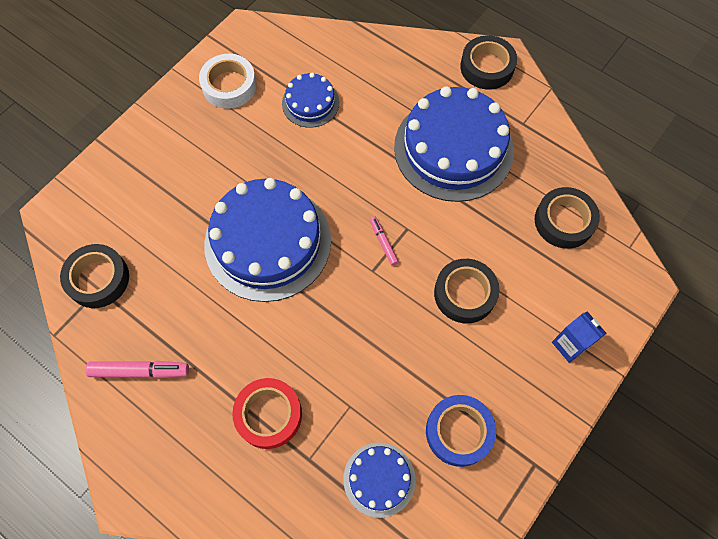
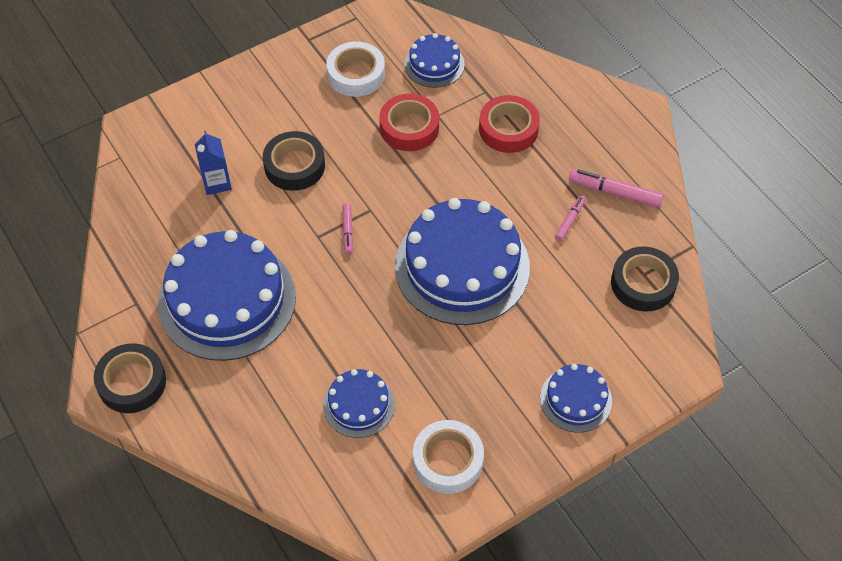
camera: 160 degrees left, 10 degrees down
(141, 158) = (576, 399): none -> blue cake
(179, 323) = (570, 221): none -> pink marker
(373, 379) = (409, 127): none -> red tape
(459, 432) = (356, 74): blue tape -> white tape
(564, 221) = (163, 196): black tape -> none
(569, 345) = (228, 102): blue carton -> blue carton (217, 182)

